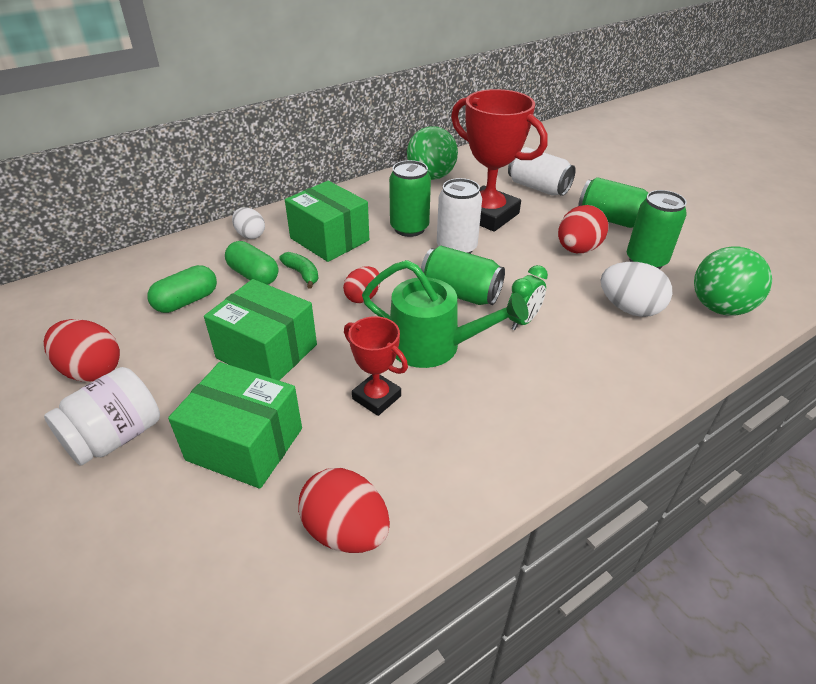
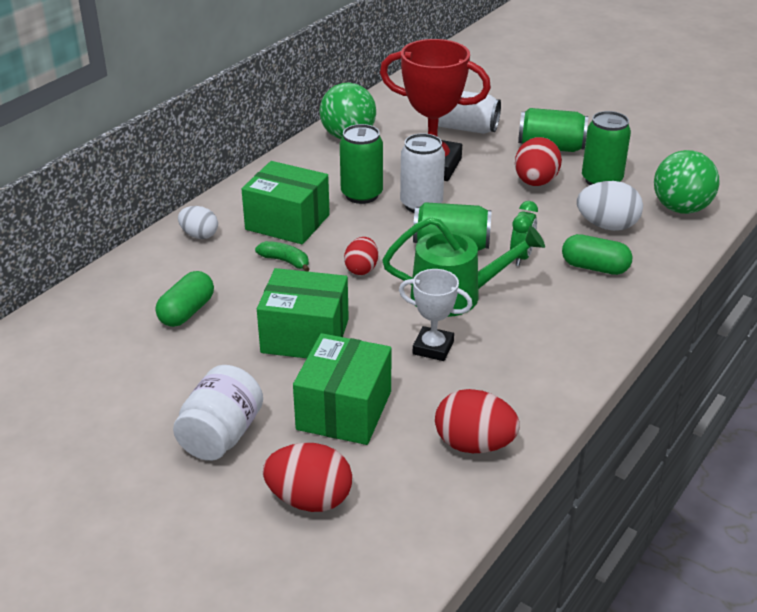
camera: 20 degrees left, 5 degrees down
(91, 370) = (146, 392): red egg -> red egg (309, 500)
(245, 444) = (344, 410): green box -> green box turned 75 degrees counterclockwise
(254, 275) = (236, 273): green capsule -> green capsule (594, 267)
(376, 397) = (433, 348): red trophy -> white trophy

